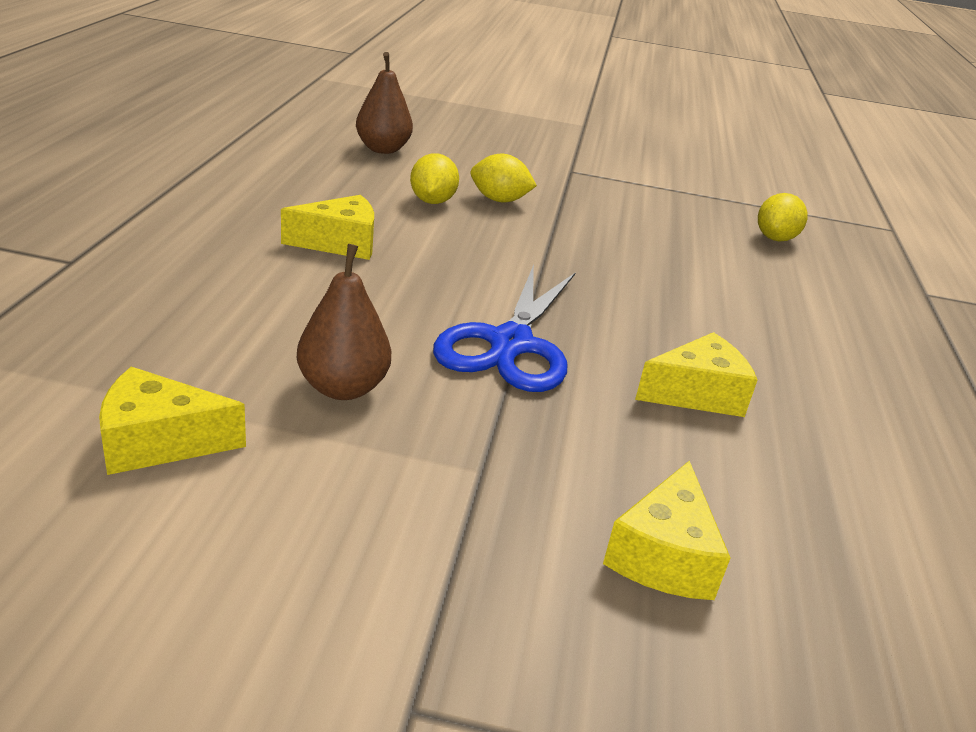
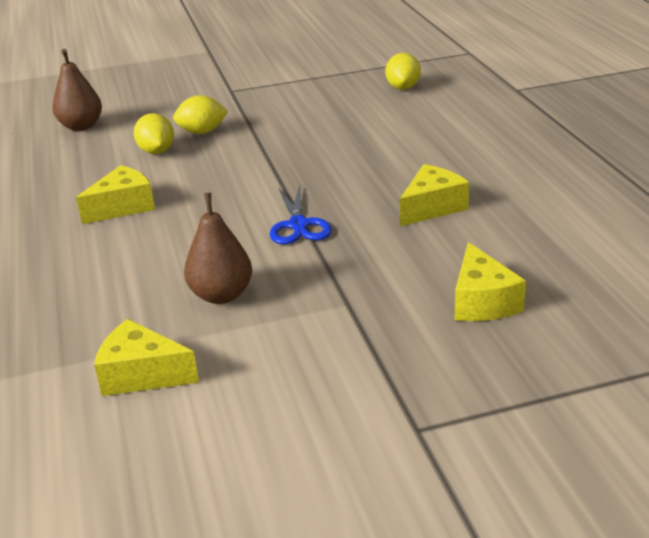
camera: 20 degrees left, 0 degrees up
(159, 442) = (142, 374): yellow cheese -> yellow cheese turned 45 degrees clockwise
(510, 344) = (298, 225): blue scissors -> blue scissors, size x0.64

